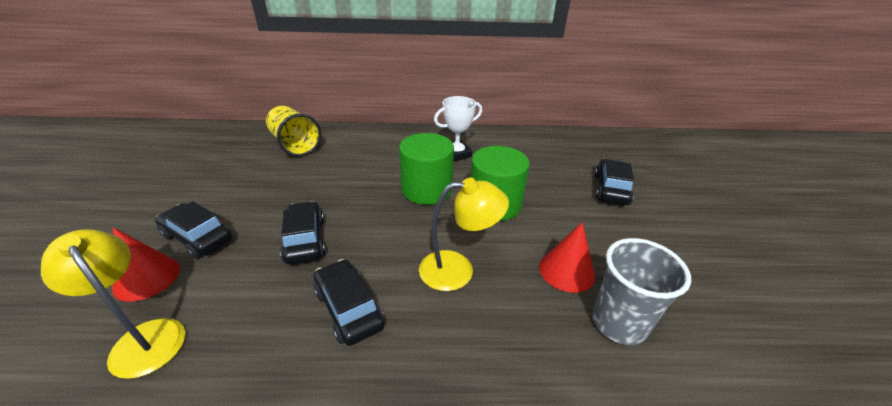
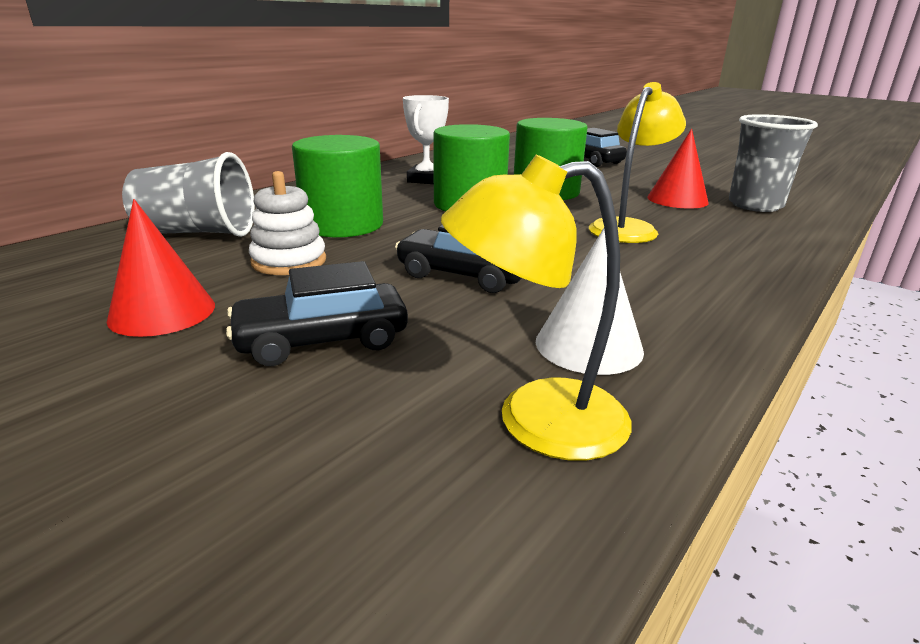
camera: 50 degrees left, 10 degrees down
(147, 278) = (369, 399): red cone -> red cone (162, 312)
(236, 325) = (588, 345): none -> white cone
(280, 183) = (289, 261): none -> white stacking toy
(295, 144) = (198, 233): yellow cup -> grey cup
(344, 170) = (342, 225): none -> green cylinder
(348, 308) = (632, 281): black car -> none

